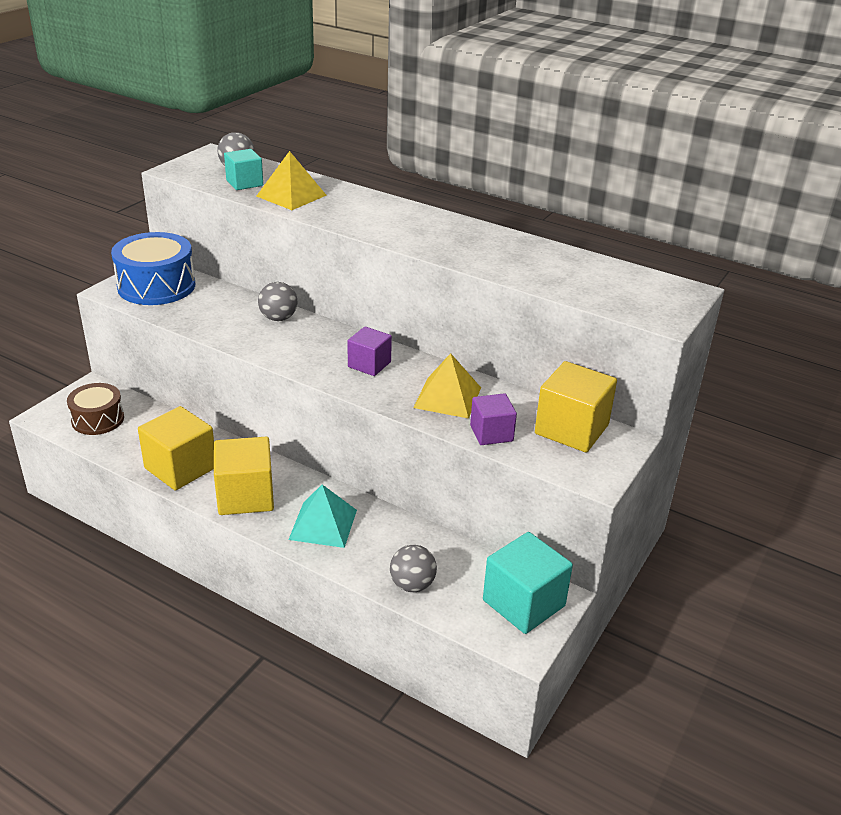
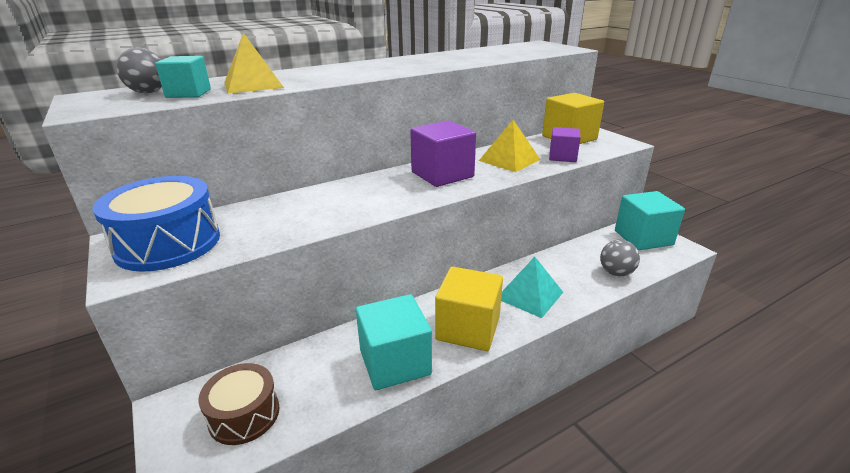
camera: 60 degrees left, 5 degrees down
(180, 468) = (395, 362): yellow cube -> turquoise cube
(278, 318) = (327, 194): grey ball -> none
(369, 364) = (442, 174): purple cube -> purple cube, size x1.64

